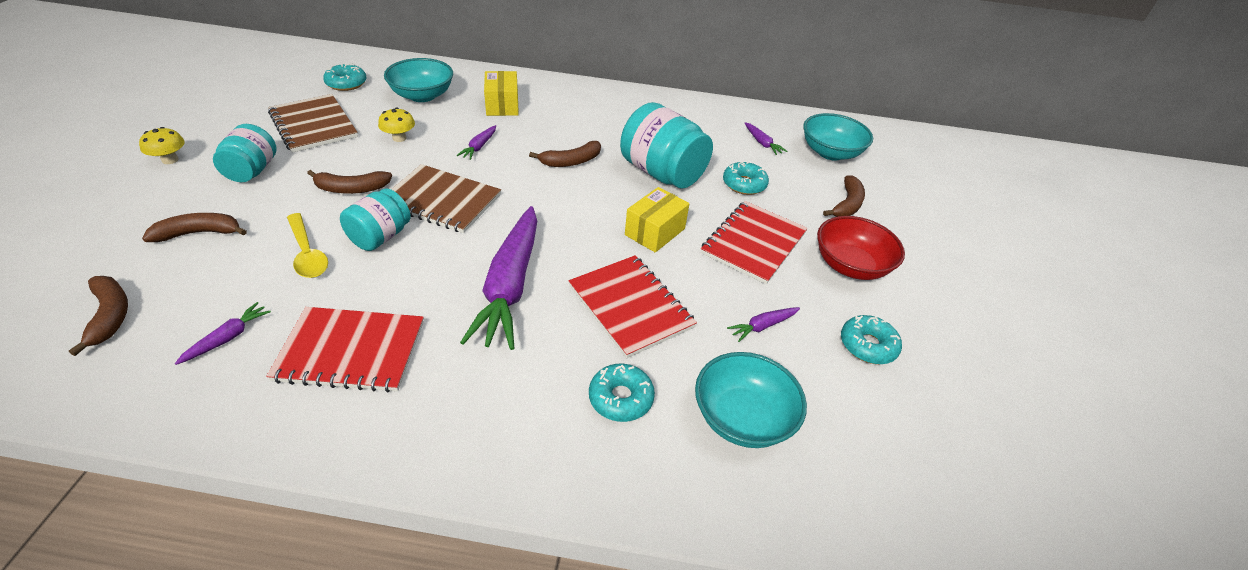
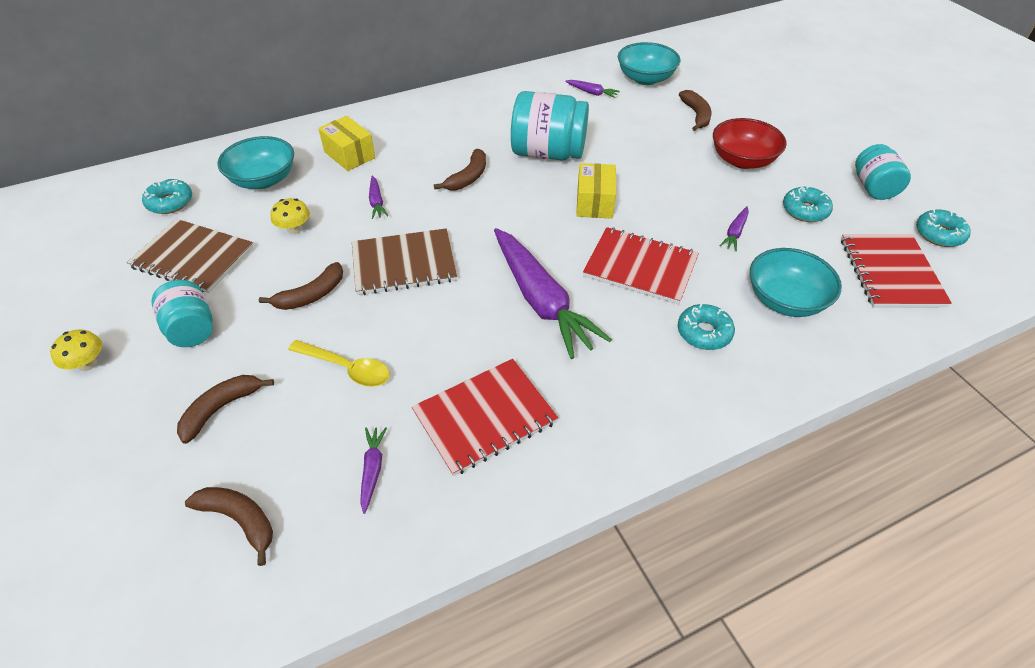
camera: 30 degrees left, 5 degrees up
(380, 237) = (391, 320): turquoise jar -> turquoise jar (873, 188)
(744, 184) = (614, 133): turquoise donut -> turquoise donut (939, 234)
(754, 243) = (668, 176): red notebook -> red notebook (891, 272)

